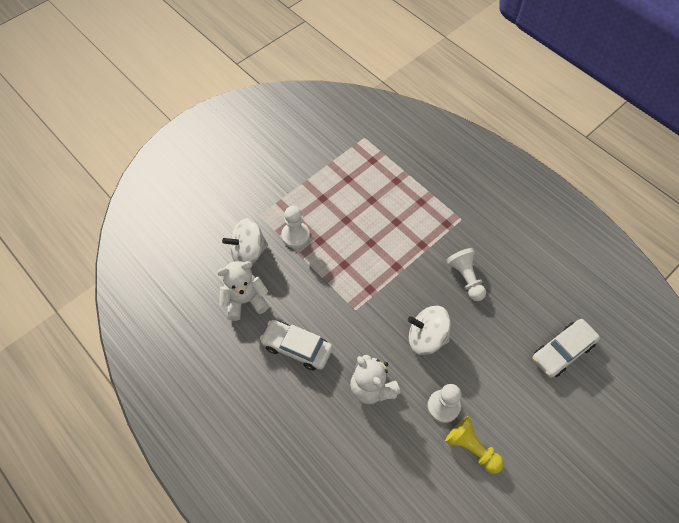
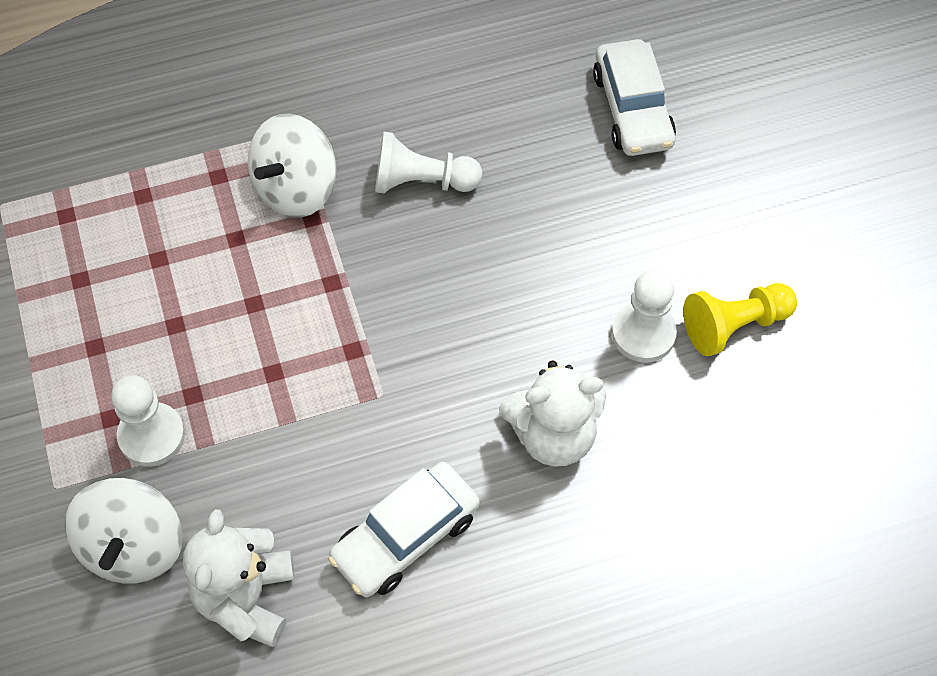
camera: 65 degrees left, 0 degrees up
(426, 337) = (503, 300): white spinning top -> white spinning top (296, 189)

